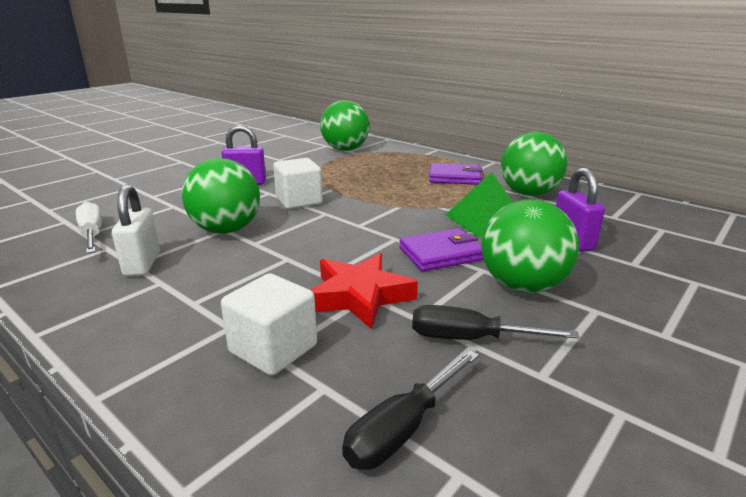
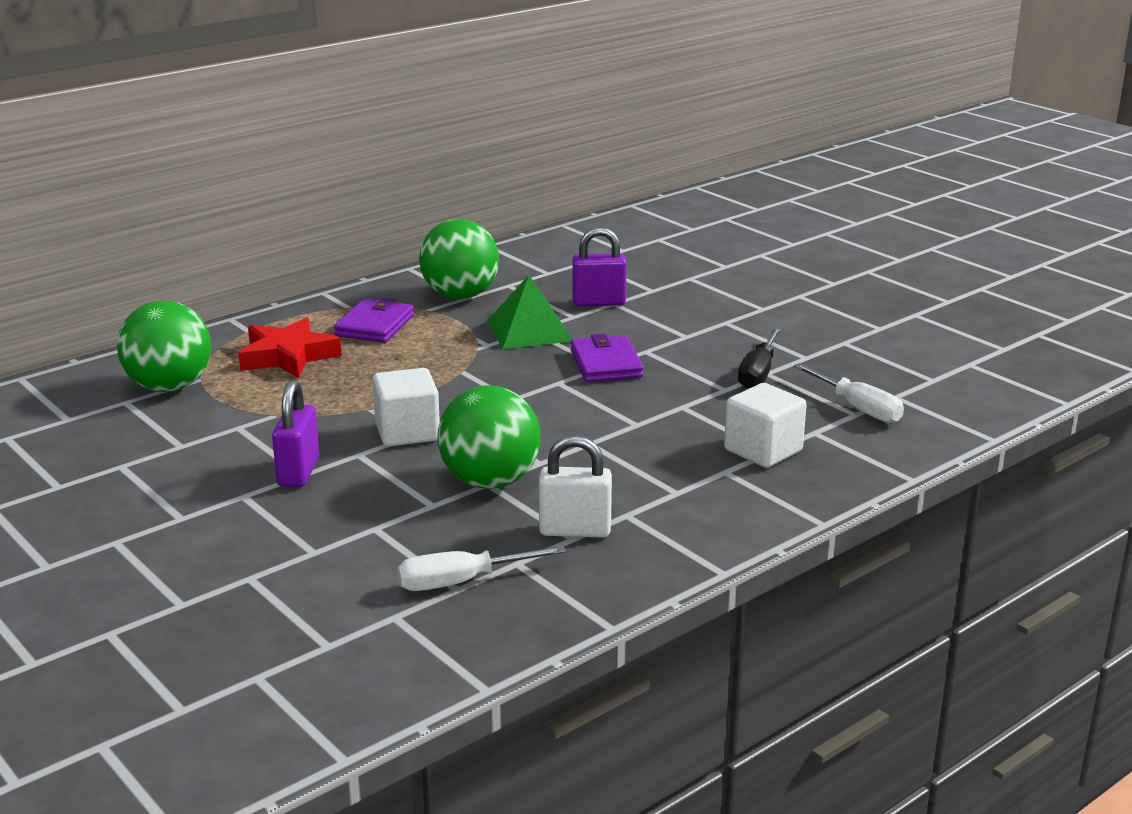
camera: 80 degrees left, 0 degrees up
(359, 296) = (682, 410): red star -> red star (288, 356)
(403, 428) = (857, 408): black screwdriver -> white screwdriver
(522, 286) = (680, 340): green ball -> none

